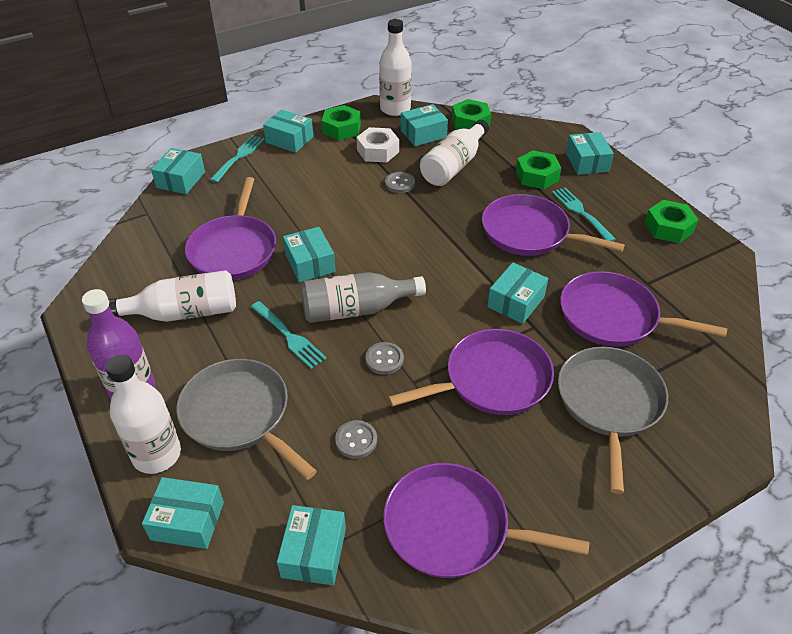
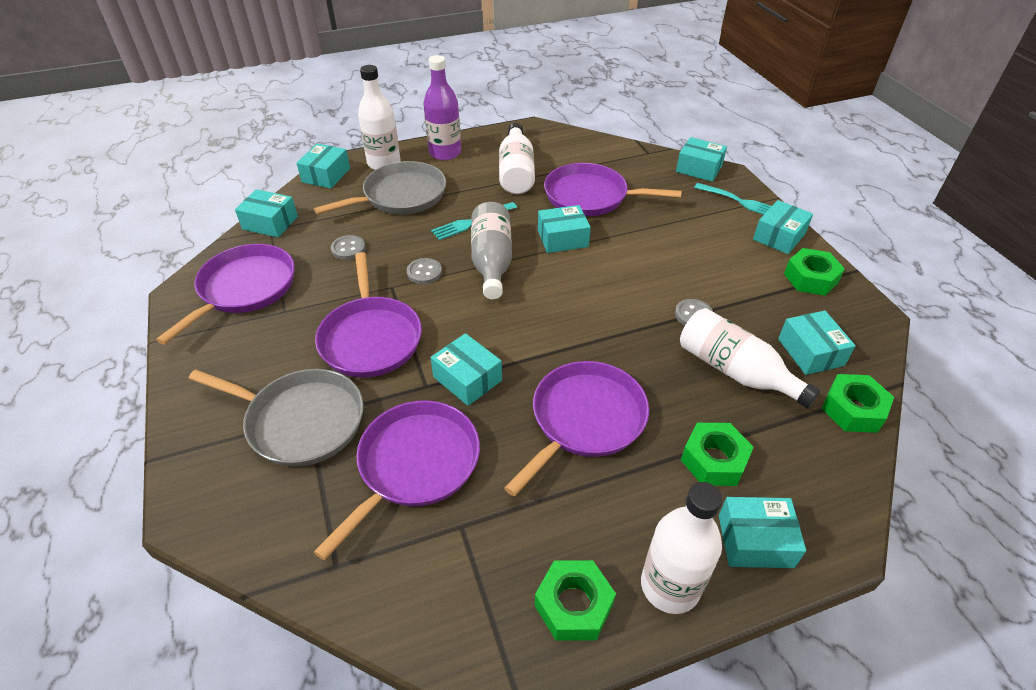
camera: 100 degrees right, 0 degrees up
(378, 151) = (763, 304): white nut -> none
(395, 109) = (872, 332): white bottle -> white bottle (670, 586)
(581, 212) = (622, 492): turquoise fork -> none

